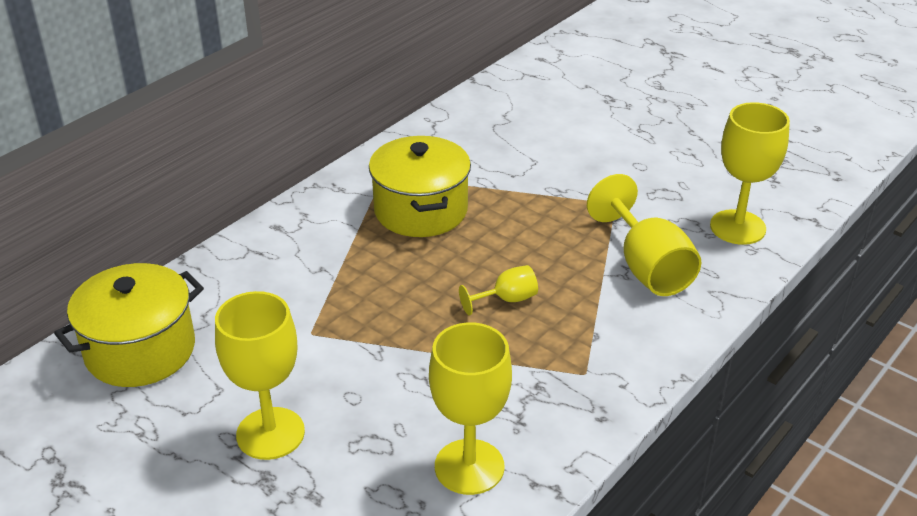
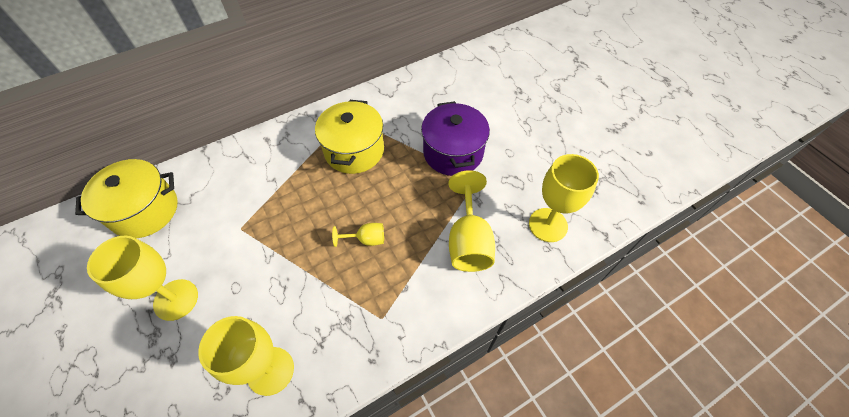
camera: 20 degrees right, 20 degrees up
(563, 182) = (453, 152): none -> purple pot

